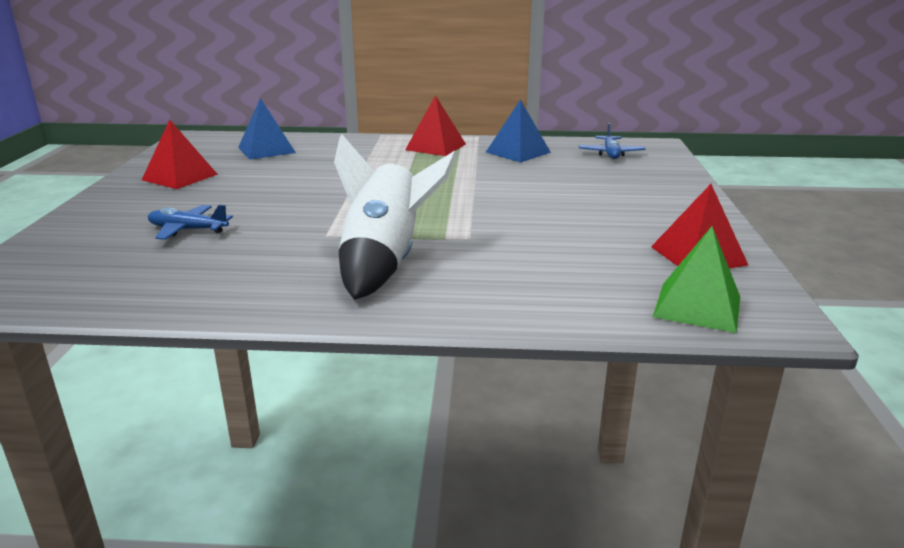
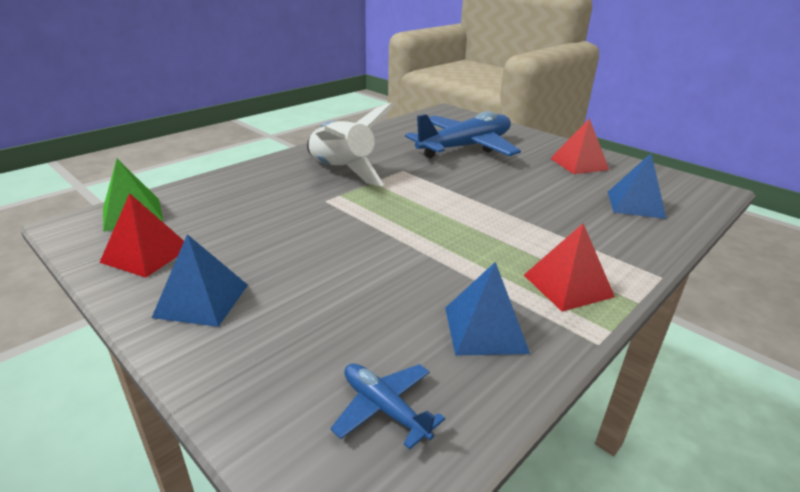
camera: 130 degrees right, 5 degrees up
(188, 230) = (465, 147): blue plane -> blue plane, size x2.27
(669, 211) = (201, 300): none -> blue pyramid

